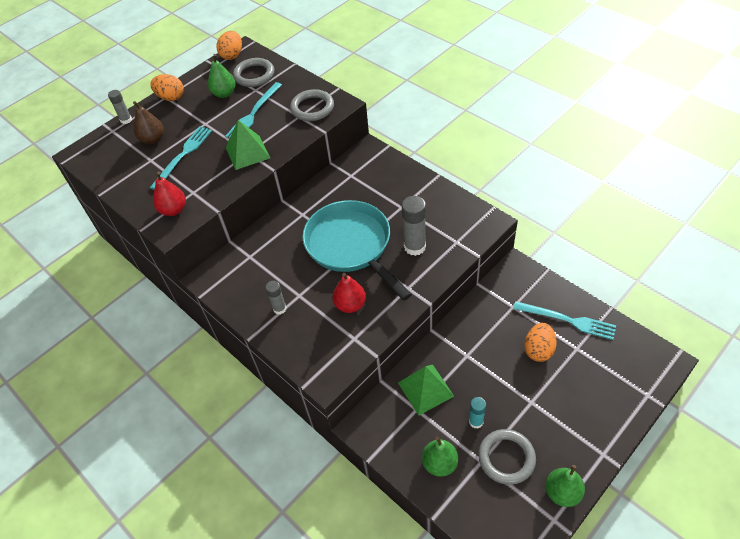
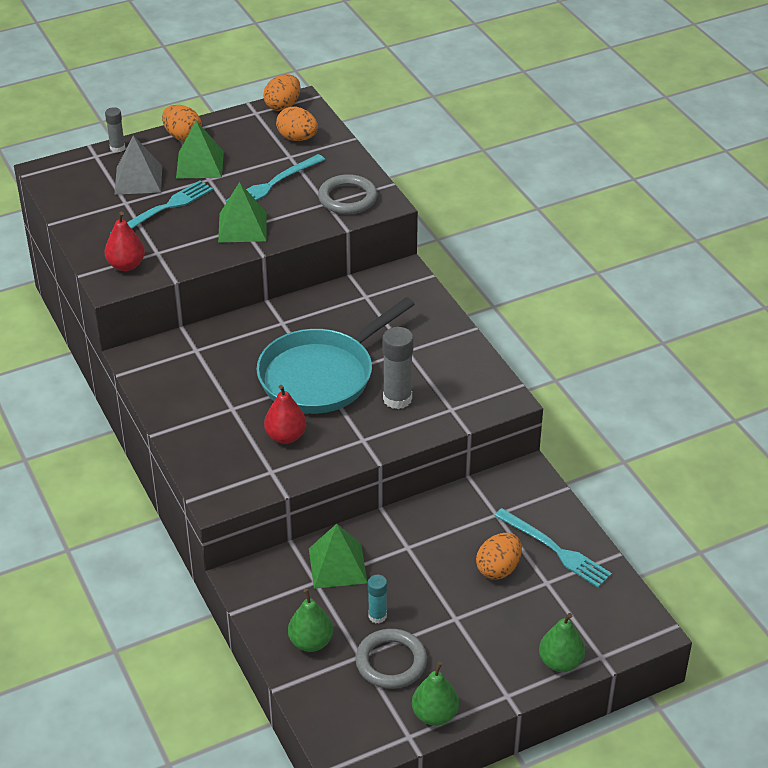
camera: 15 degrees right, 10 degrees down
(153, 139) = (138, 179): brown pear -> grey pyramid
(193, 114) = (200, 164): none -> green pyramid
(224, 94) = (249, 150): green pear -> green pear (560, 662)
(254, 75) = (297, 138): grey ring -> orange egg
(279, 308) = (202, 415): grey glue stick -> none
(351, 246) = (322, 375): turquoise pan -> turquoise pan turned 120 degrees counterclockwise

